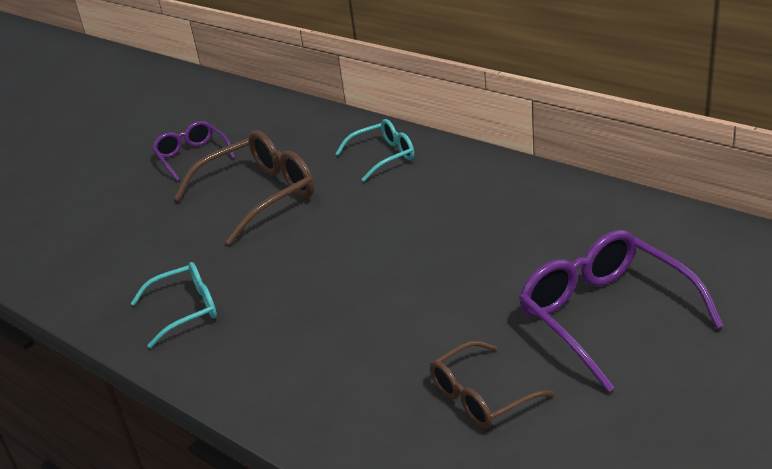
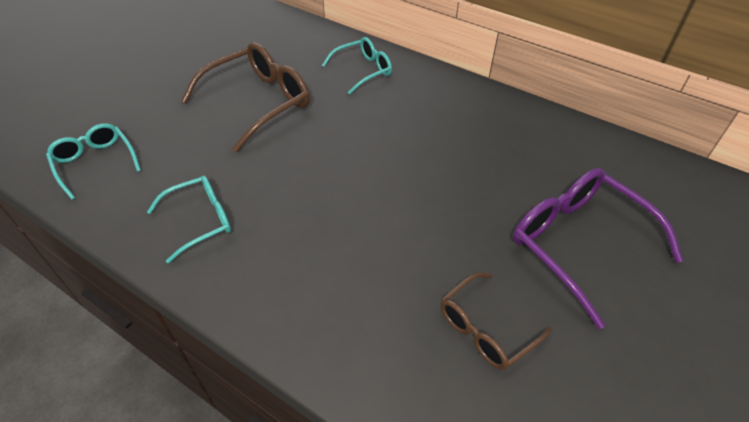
camera: 10 degrees left, 15 degrees up
(79, 262) = (95, 163): none -> turquoise glasses
(192, 156) = (195, 59): purple glasses -> none

